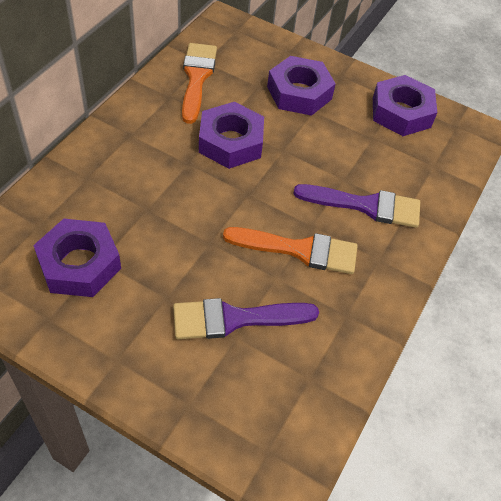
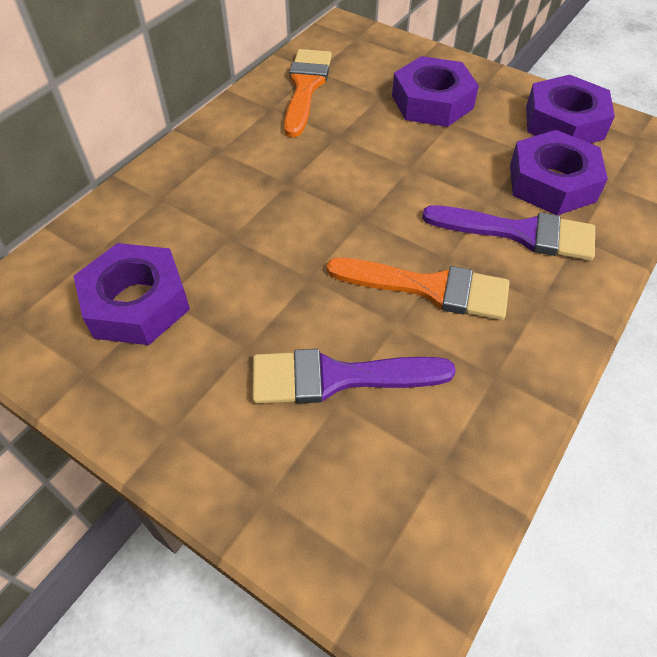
camera: 10 degrees right, 0 degrees up
(231, 142) = (343, 158): purple nut -> purple nut (552, 182)

